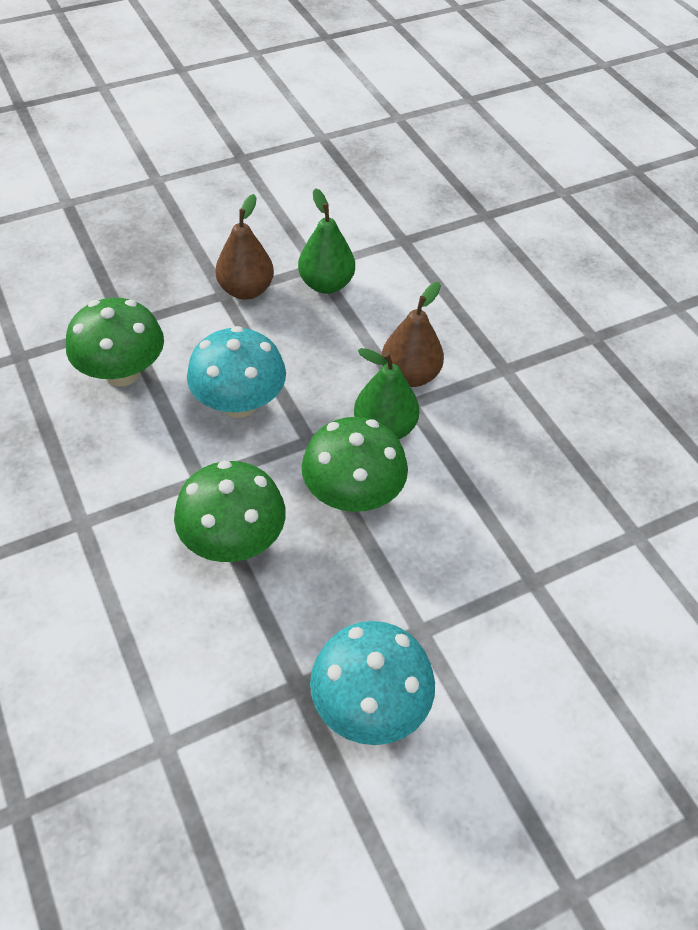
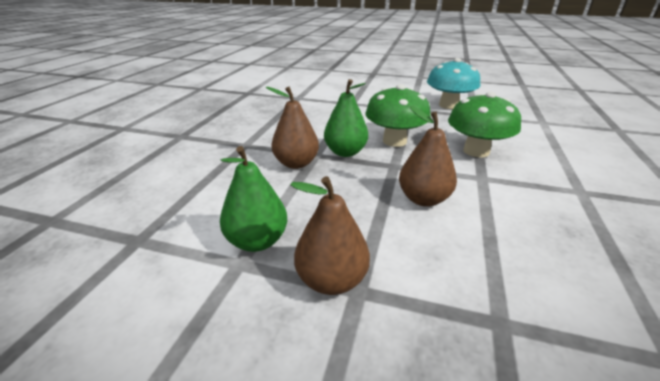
camera: 135 degrees left, 20 degrees down
(122, 372) = (521, 268): green mushroom -> none
(239, 403) = (423, 199): turquoise mushroom -> brown pear

